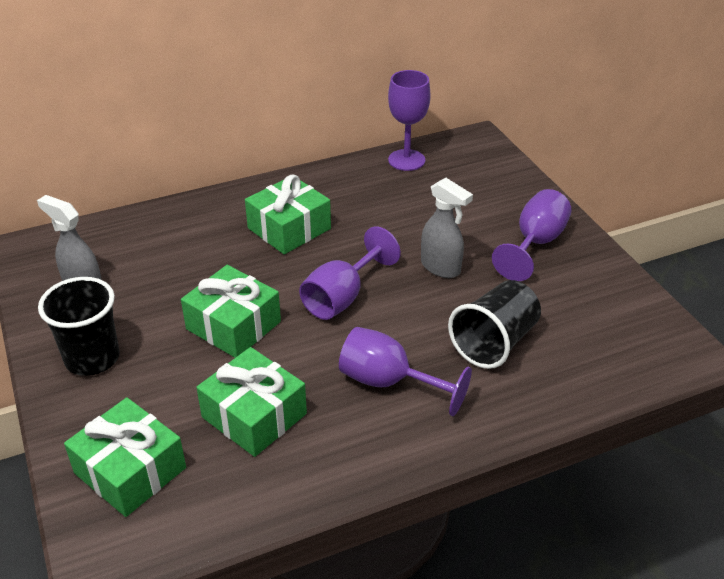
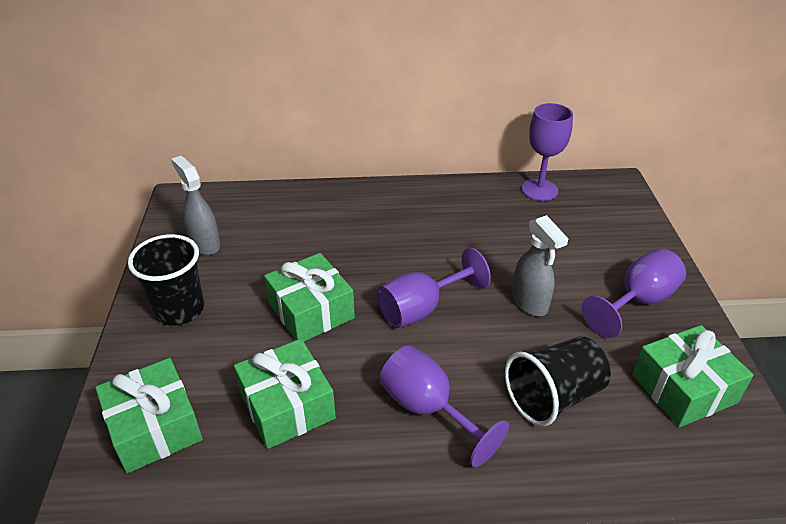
camera: 20 degrees right, 0 degrees up
(289, 228) = (403, 231): green gift -> green gift (684, 389)

